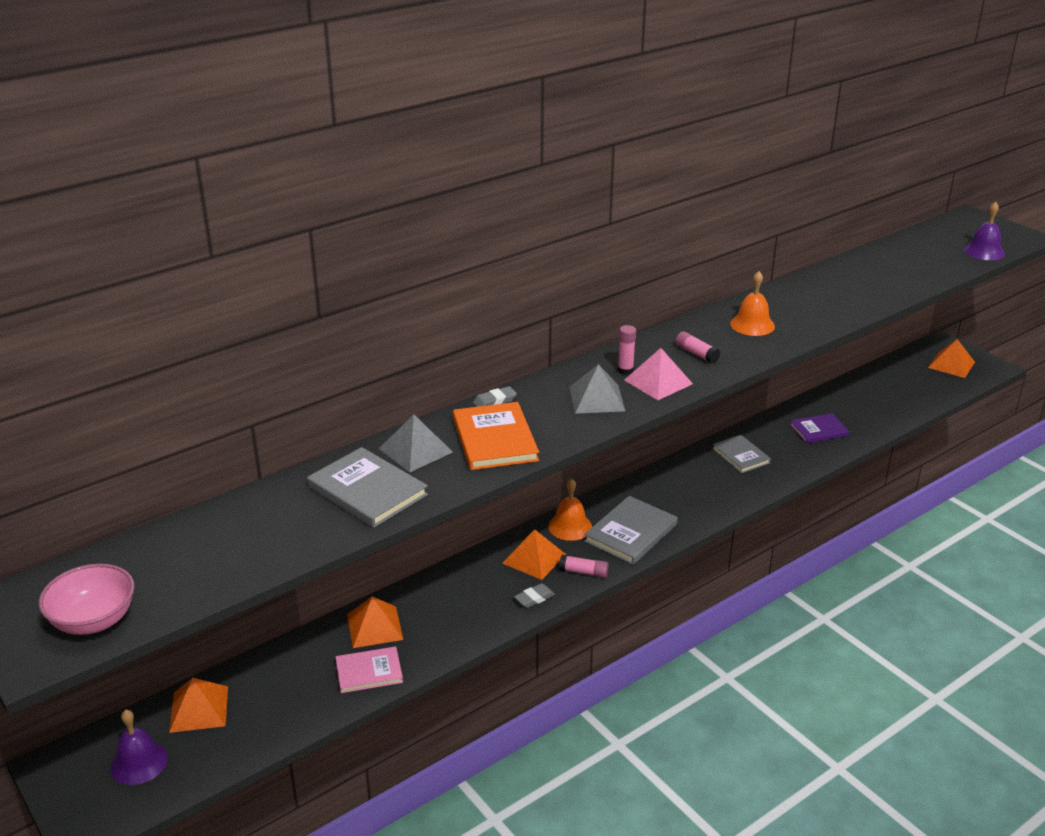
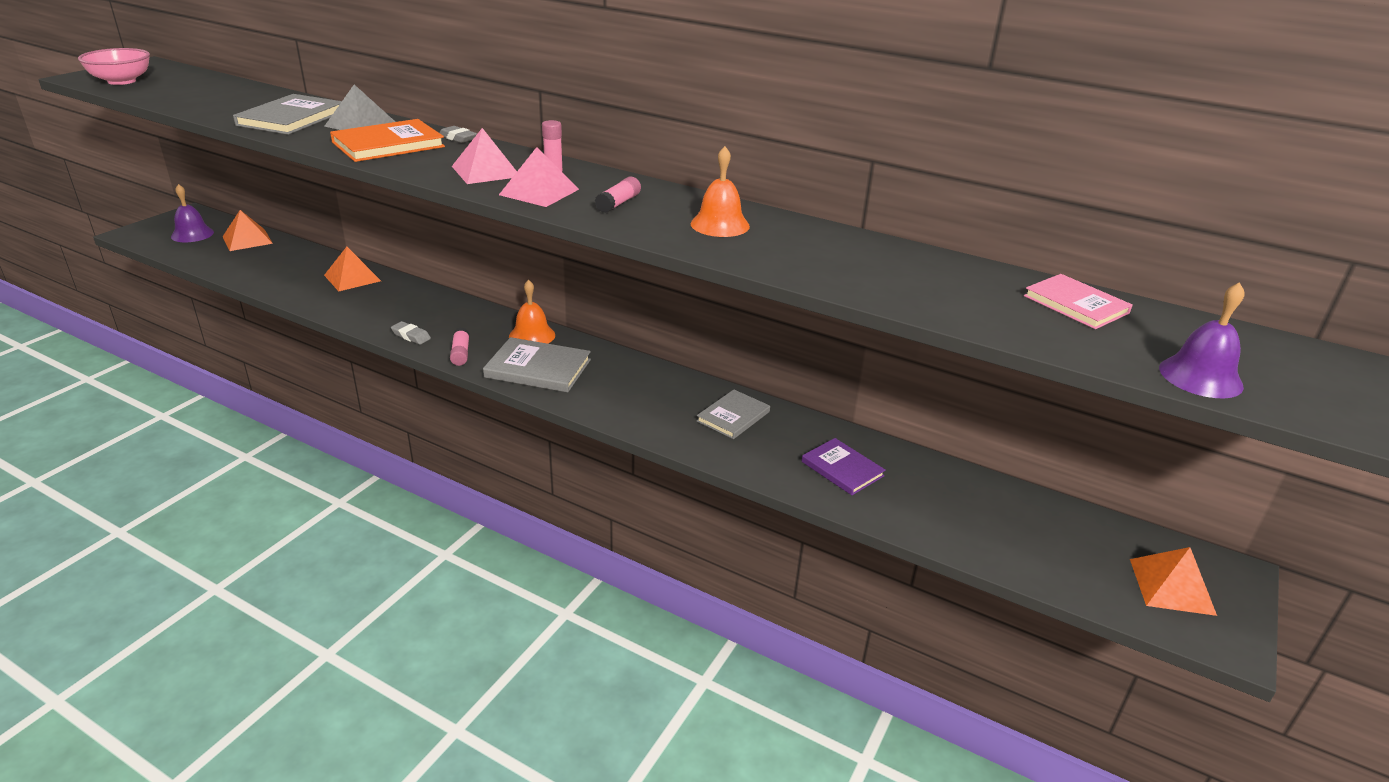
camera: 65 degrees right, 0 degrees up
(369, 672) = (295, 286): pink book -> pink book (1076, 304)
(534, 558) = (472, 326): orange pyramid -> none
(597, 398) = (486, 171): grey pyramid -> pink pyramid

